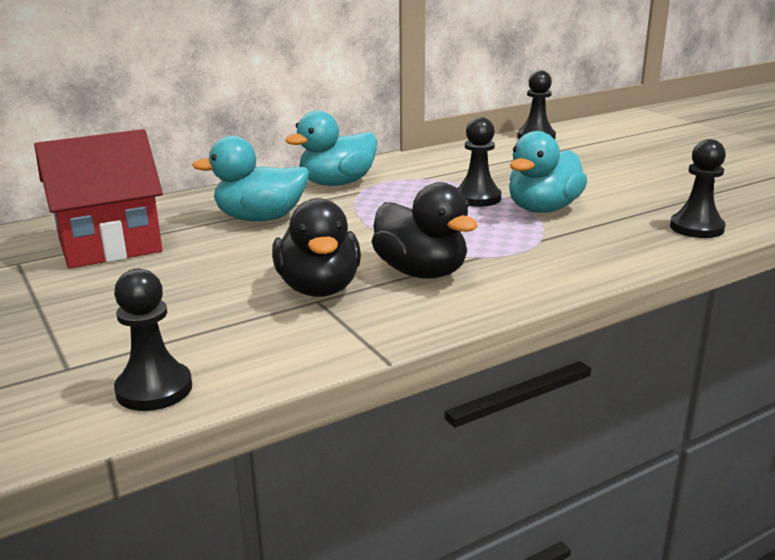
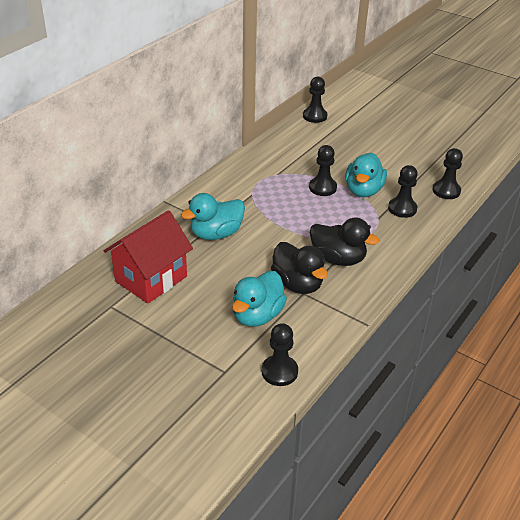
camera: 25 degrees left, 15 degrees up
(337, 183) = (232, 190): turquoise duck -> turquoise duck (257, 315)
(594, 236) = (402, 208): none -> black pawn

